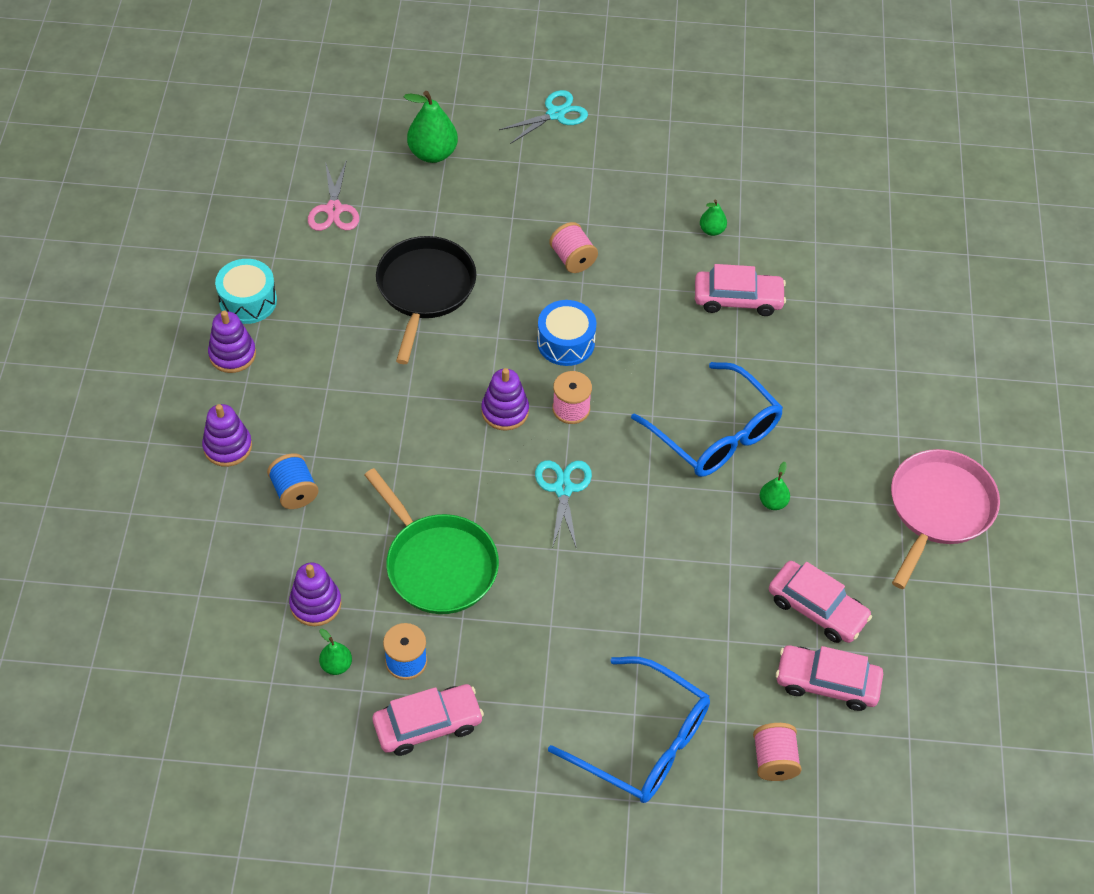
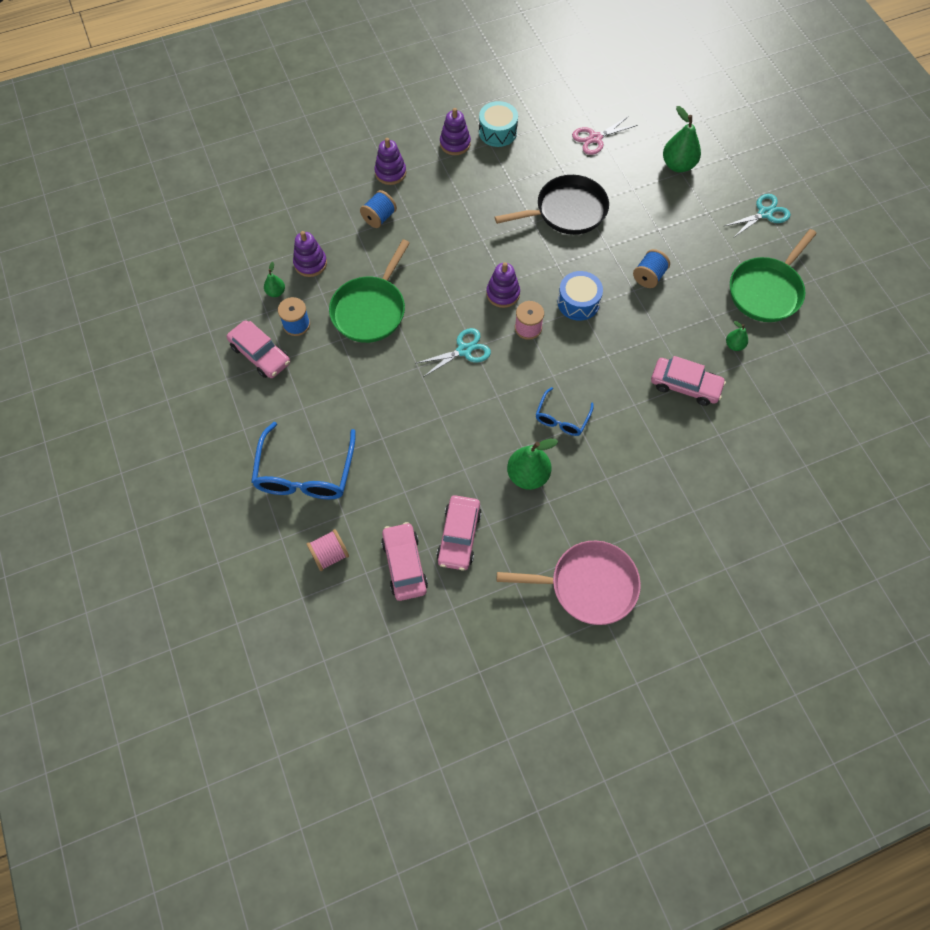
camera: 65 degrees right, 10 degrees up
(555, 114) = (764, 213): turquoise scissors -> turquoise scissors turned 60 degrees counterclockwise
(572, 259) = (649, 276): pink spool -> blue spool
(659, 166) = (766, 291): none -> green pan
(715, 434) = (562, 418): blue glasses -> blue glasses, size x0.56
(738, 299) = (685, 385): pink car -> pink car turned 45 degrees counterclockwise
(773, 502) = (528, 475): green pear -> green pear, size x1.90

